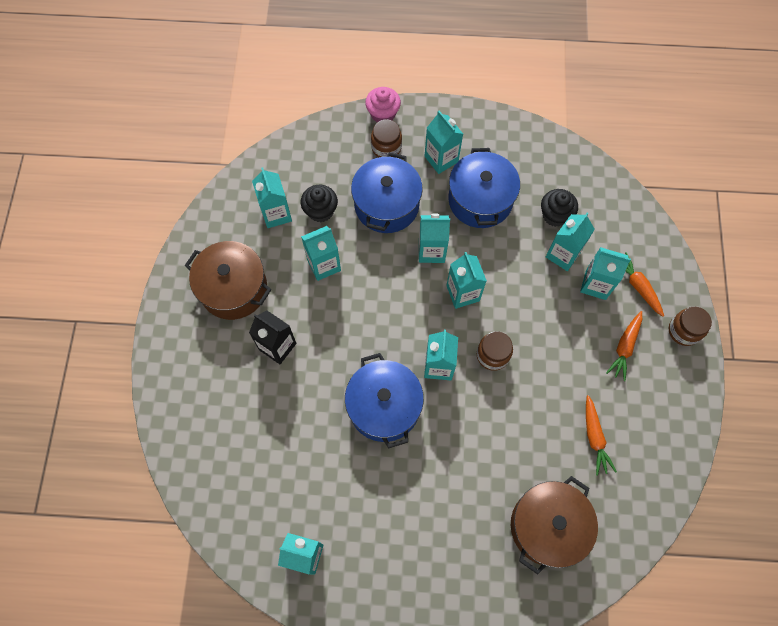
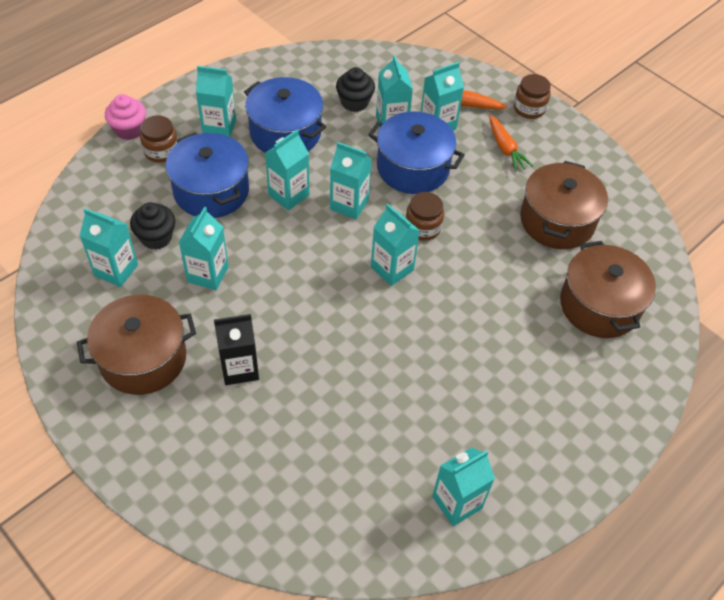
camera: 50 degrees left, 15 degrees down
(384, 406) = (385, 333): blue pot -> blue pot (413, 168)
(594, 437) = (557, 221): orange carrot -> brown pot

